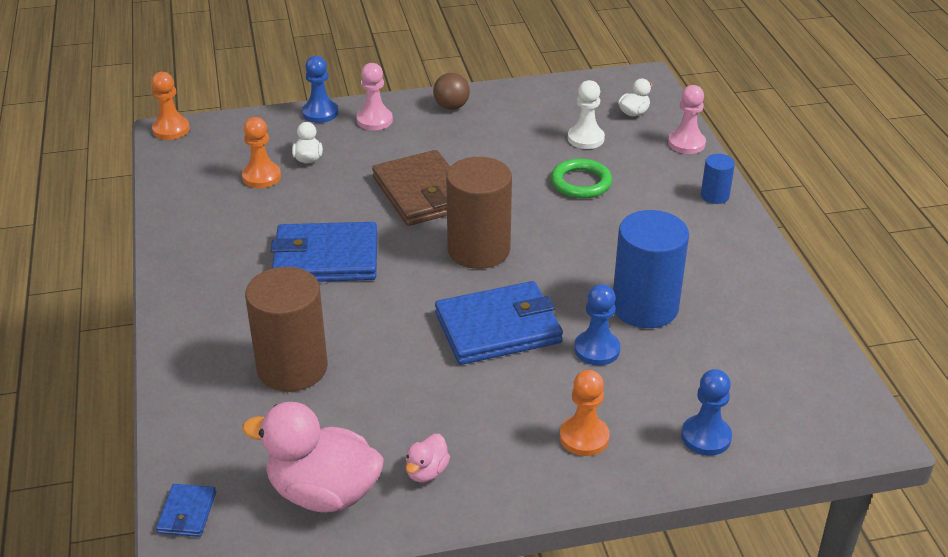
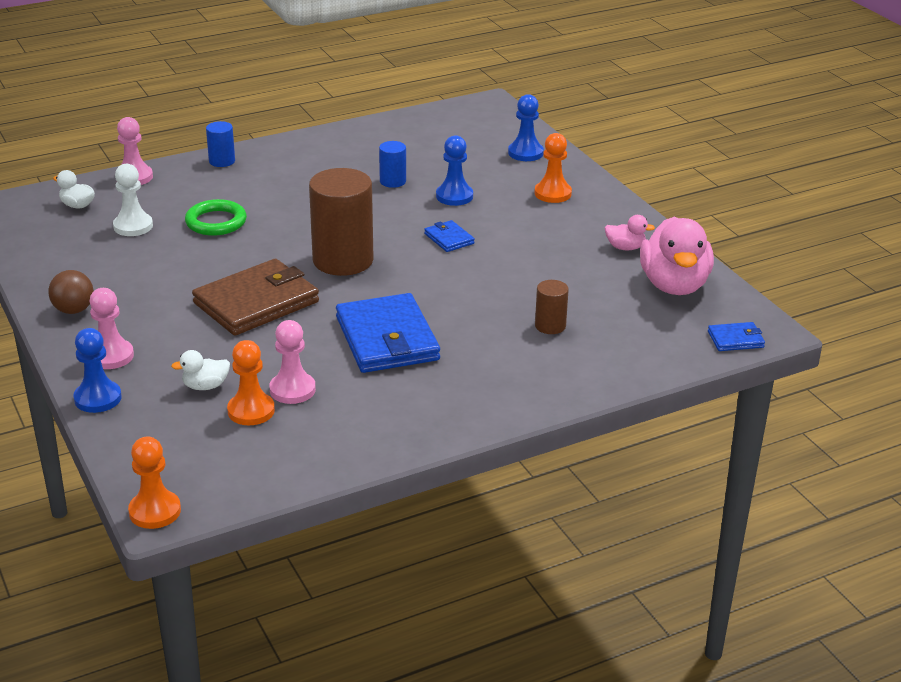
camera: 105 degrees left, 5 degrees down
(278, 199) = (292, 390): none -> pink pawn
(292, 368) = (550, 326): brown cylinder -> brown cylinder, size x0.48
(498, 328) = (449, 238): blue wallet -> blue wallet, size x0.46
(645, 307) = (393, 181): blue cylinder -> blue cylinder, size x0.48

